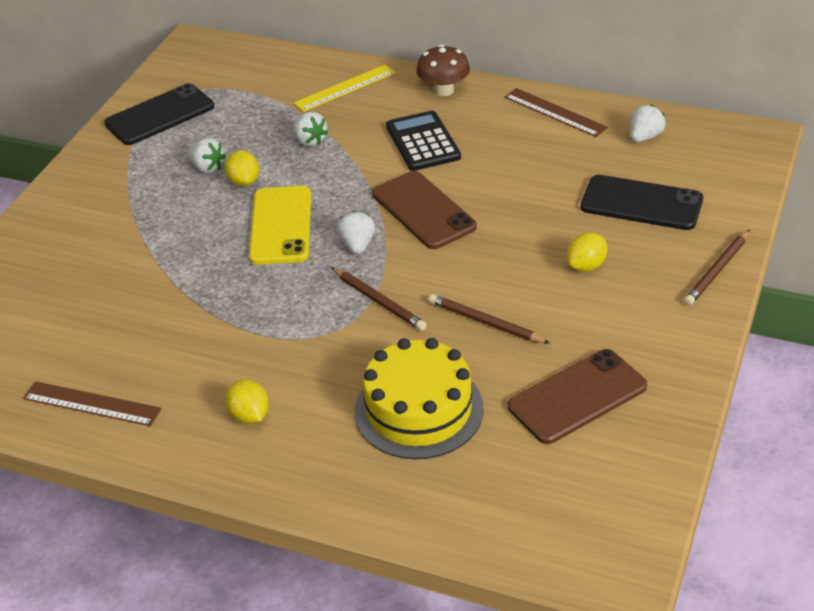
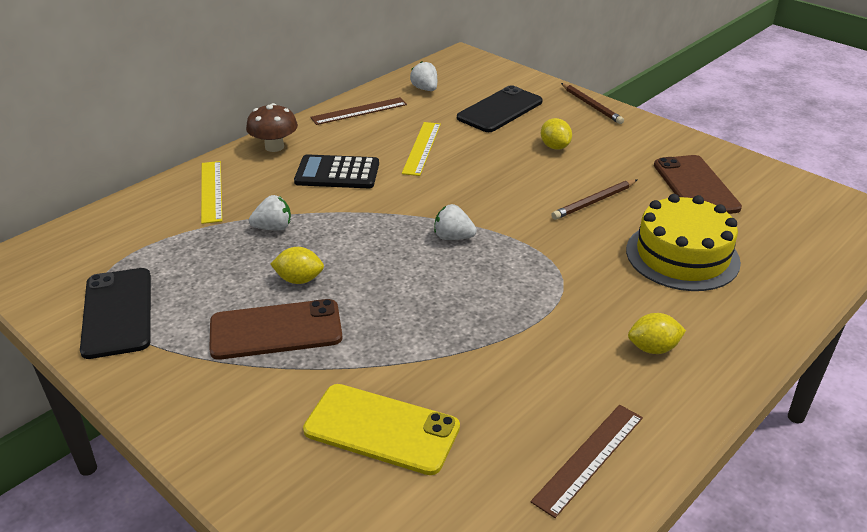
camera: 70 degrees left, 5 degrees down
(207, 168) = (252, 298): white strawberry -> none
(281, 225) = (389, 272): yellow phone -> yellow phone (381, 429)
(379, 301) = (537, 244): brown pencil -> none
(423, 210) = (432, 195): brown phone -> brown phone (276, 330)
(510, 176) = (422, 148): none -> yellow ruler

